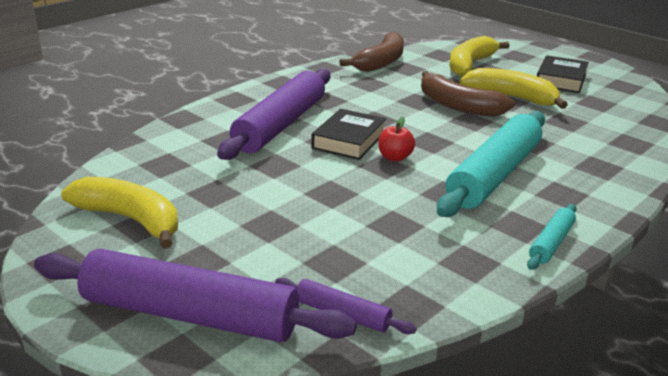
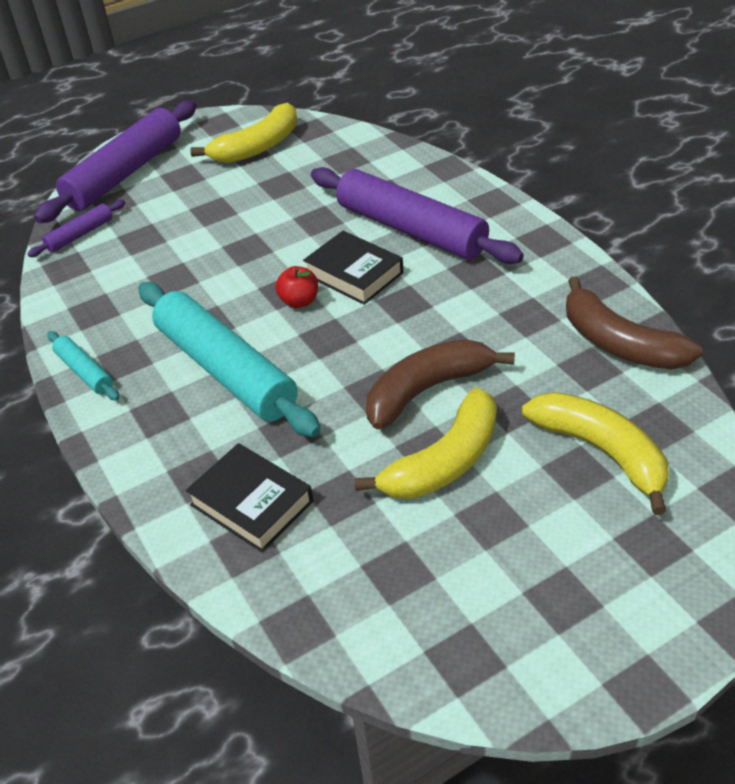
camera: 110 degrees right, 15 degrees up
(561, 80) = (511, 563): black book -> black book (251, 503)

